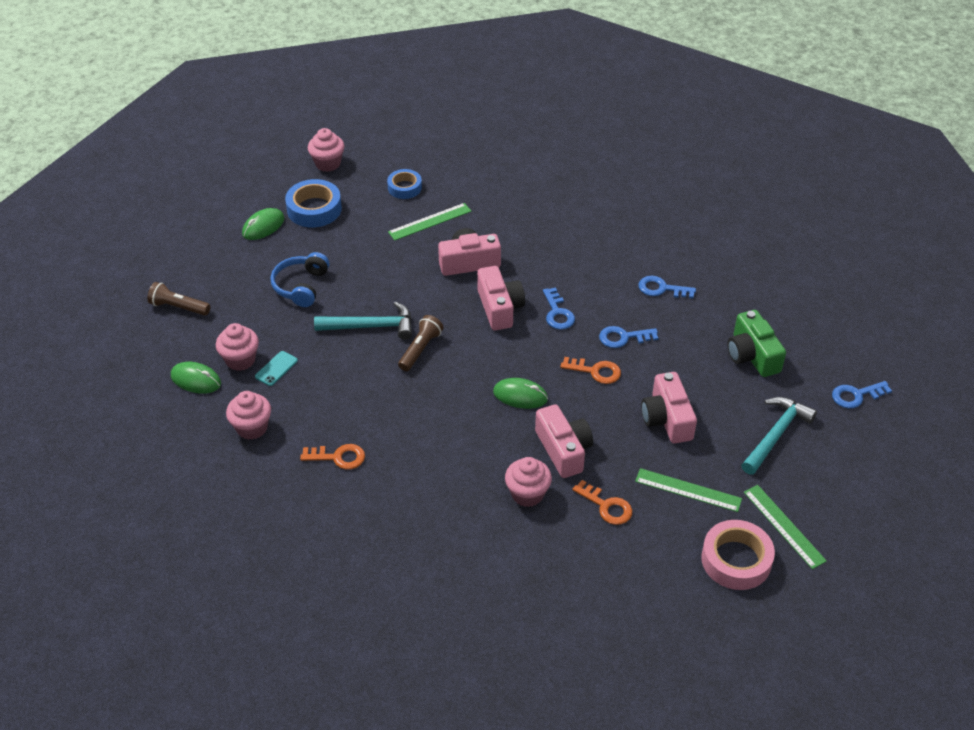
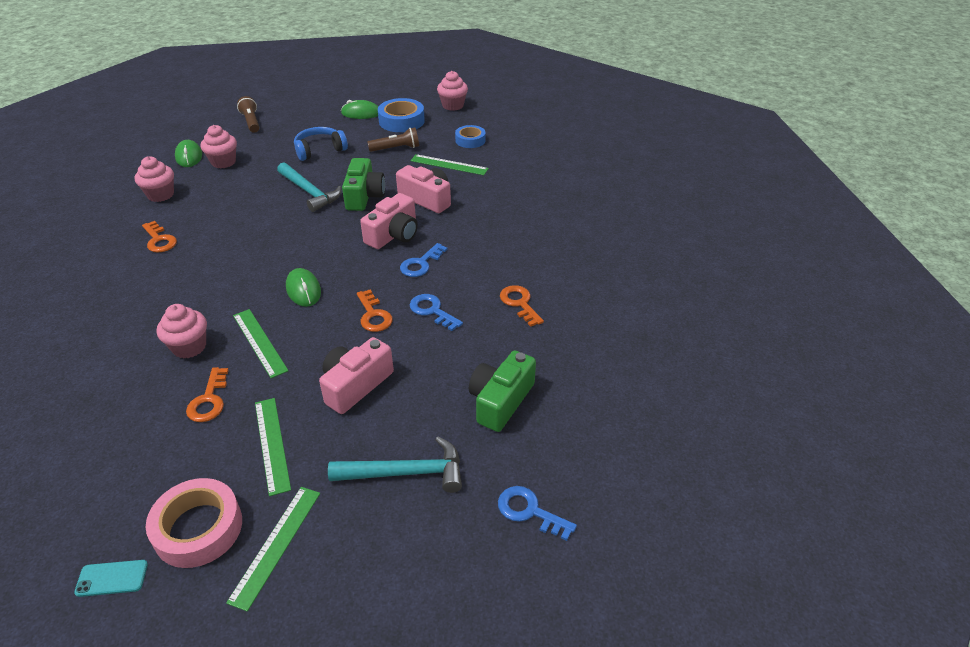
camera: 50 degrees right, 5 degrees down
(276, 368) = (228, 177): turquoise phone -> turquoise phone (112, 578)
(419, 296) = (364, 196): none -> green camera
(420, 349) = (308, 222): brown flashlight -> brown flashlight (396, 148)
(563, 450) = (259, 342): pink camera -> green ruler
(661, 289) = (519, 303): blue key -> orange key

